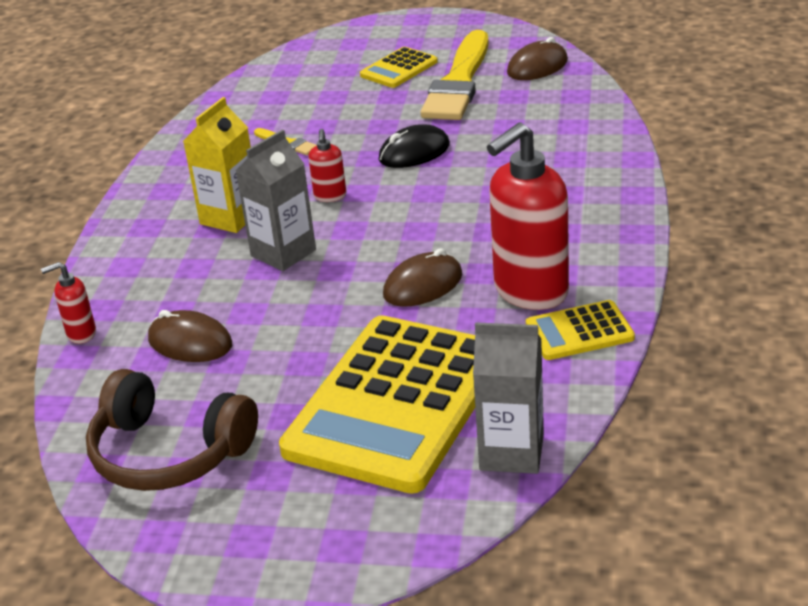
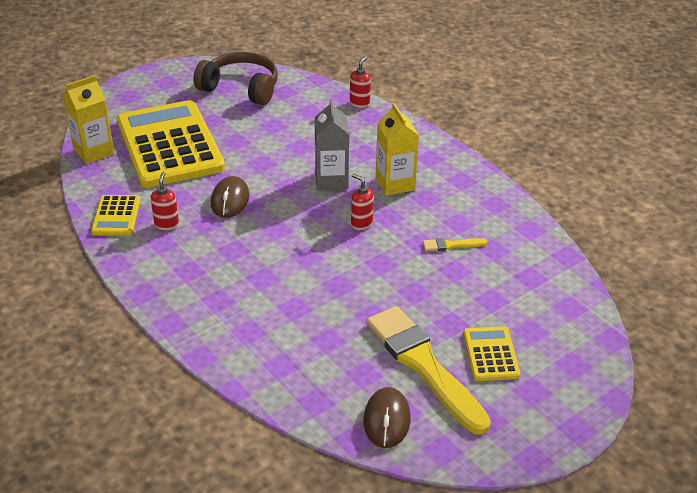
camera: 130 degrees right, 5 degrees up
(168, 453) = (241, 88): brown headphones -> brown headphones turned 45 degrees clockwise
(190, 342) = (303, 123): brown mouse -> none
(414, 152) = (359, 281): black mouse -> none
(511, 452) = (94, 152): grey carton -> yellow carton
(530, 291) = (166, 224): red soap dispenser -> red soap dispenser, size x0.46
(579, 331) = (116, 216): yellow calculator -> yellow calculator turned 150 degrees clockwise

